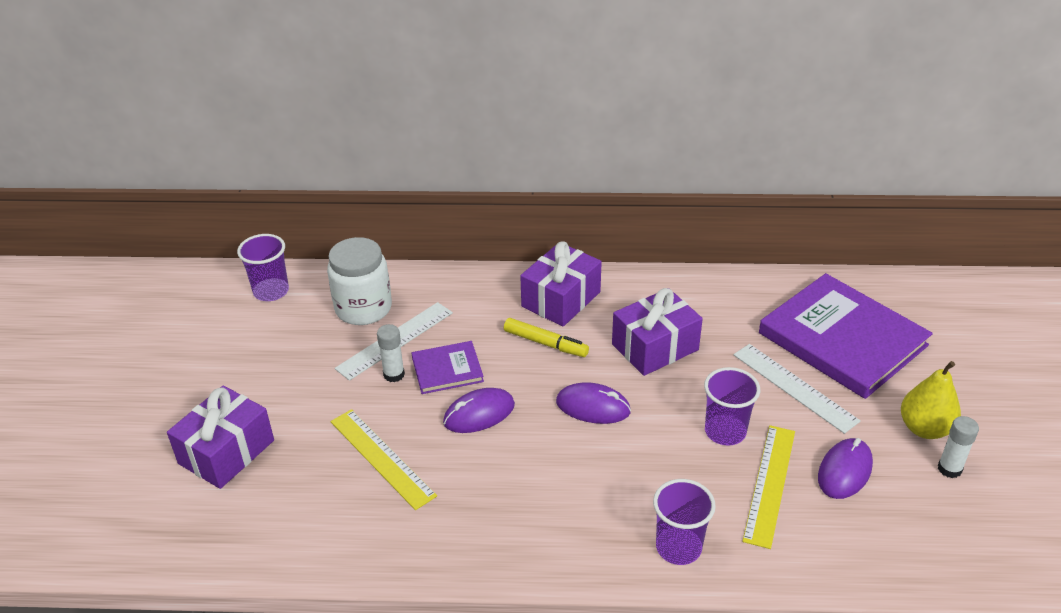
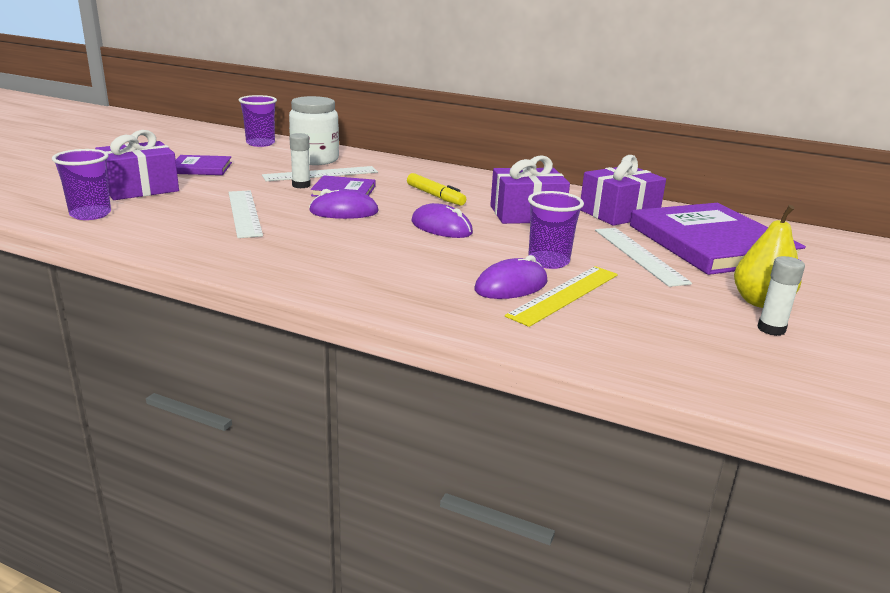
camera: 20 degrees right, 15 degrees down
(253, 378) = (201, 168): none -> purple book
(382, 458) = (245, 213): yellow ruler -> white ruler
(561, 299) = (470, 182): purple gift -> purple gift (619, 213)
(678, 547) = (438, 305): purple cup -> purple cup (90, 214)
(844, 471) = (650, 305): purple mouse -> purple mouse (511, 286)

